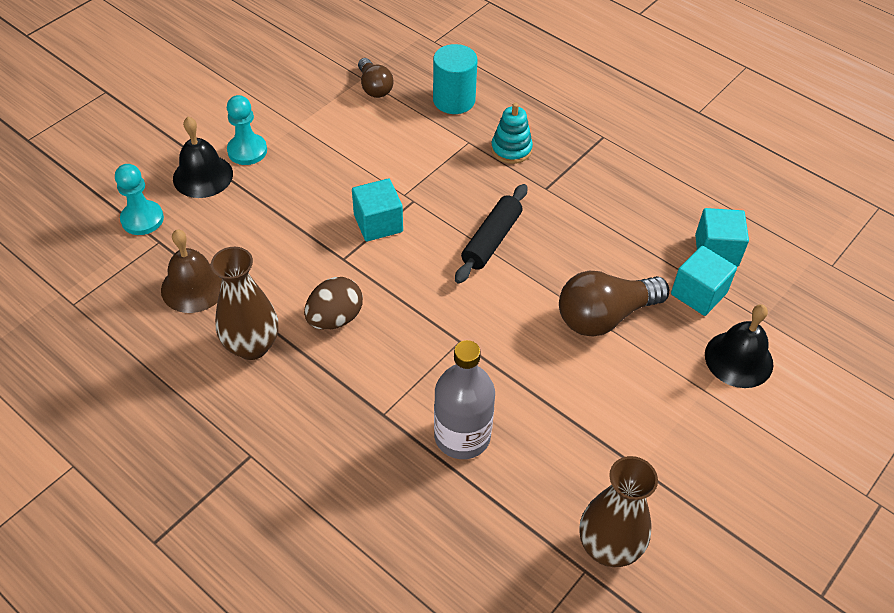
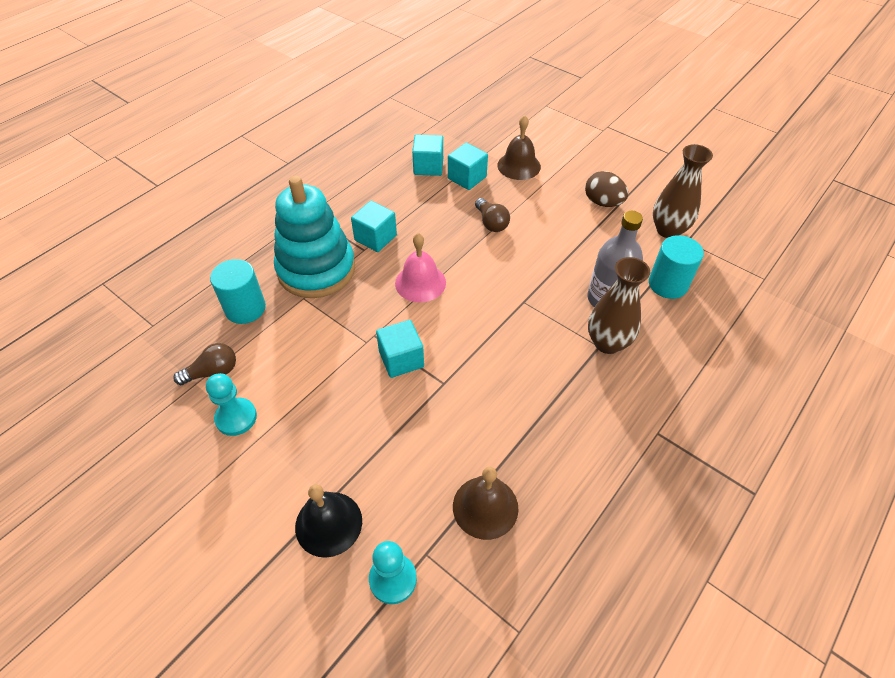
camera: 90 degrees left, 0 degrees up
(247, 151) = (293, 482): turquoise pawn -> turquoise pawn (236, 417)
(252, 346) = (549, 445): brown vase -> brown vase (607, 343)
(335, 318) = (511, 384): brown egg -> brown egg (603, 202)
(490, 520) = (668, 284): none -> turquoise cylinder
(491, 240) = (420, 283): black rolling pin -> pink bell
(511, 149) = (316, 269): turquoise stacking toy -> turquoise stacking toy, size x2.19
(567, 198) = (375, 238): none -> turquoise cube
(605, 316) = (491, 223): brown light bulb -> brown light bulb, size x0.60
(738, 359) = (519, 166): black bell -> brown bell

